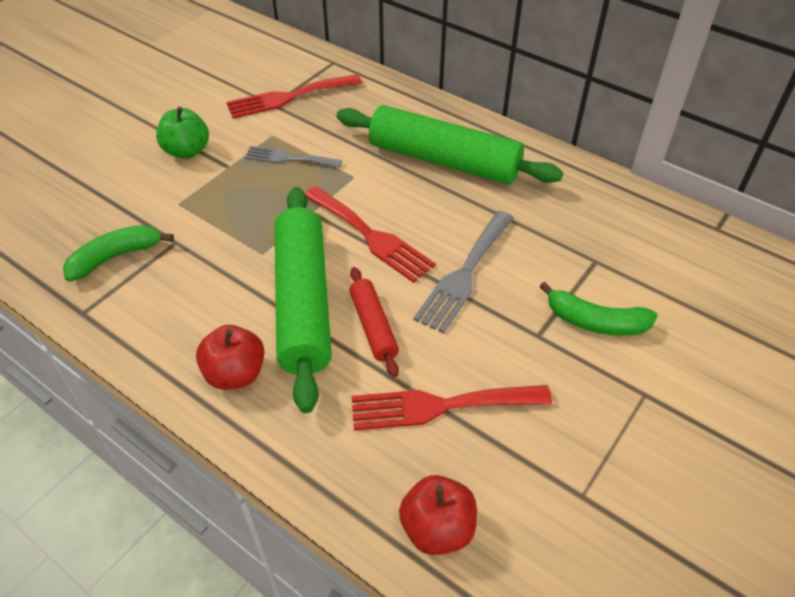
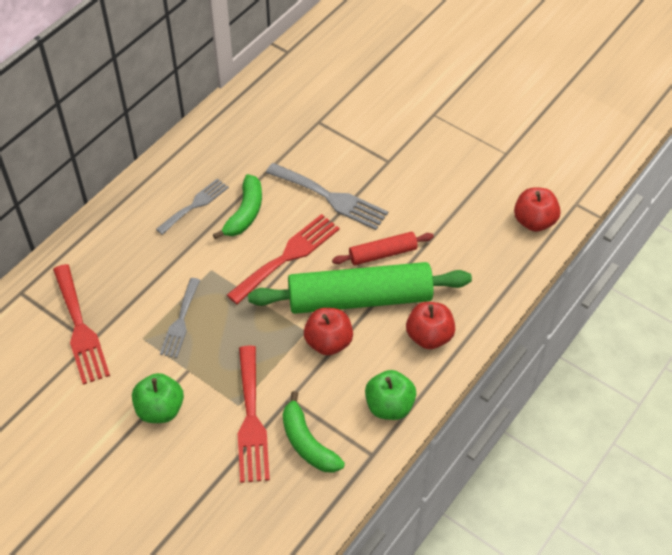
camera: 90 degrees left, 5 degrees up
(142, 329) = (389, 406): none -> green apple
(243, 273) = (328, 342): none -> red apple
(440, 406) = (449, 216): red fork -> red fork (251, 420)
(444, 160) = (195, 205): green rolling pin -> grey fork
(595, 322) = (376, 130): green banana -> green banana (245, 213)

